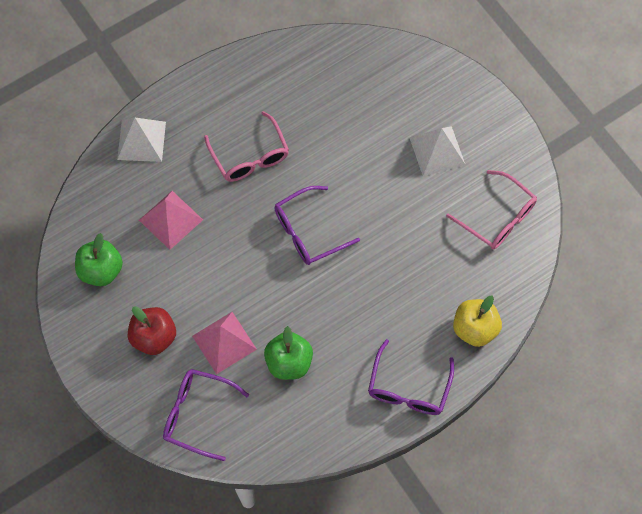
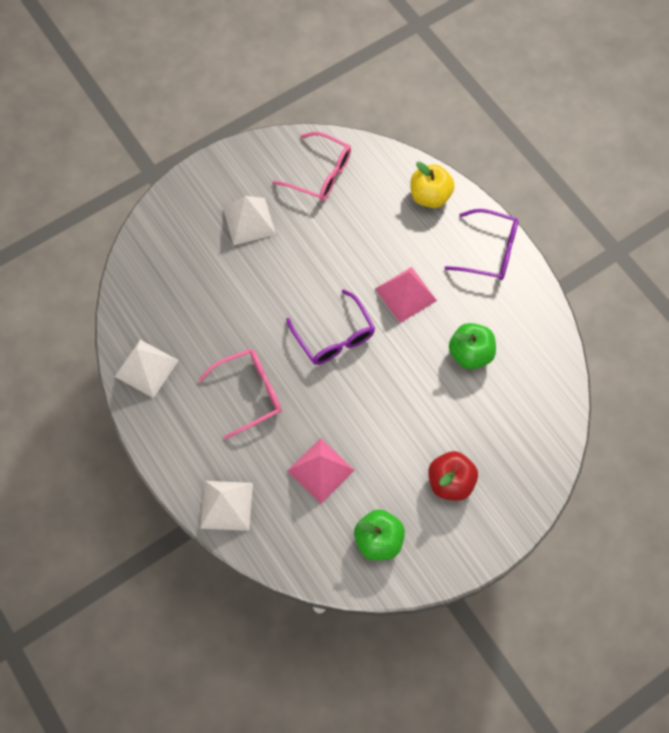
camera: 90 degrees left, 0 degrees up
(198, 414) = (528, 436): purple glasses -> none
(224, 342) = (453, 413): pink pyramid -> pink pyramid (405, 294)
(276, 68) = (146, 368): none -> white pyramid
(497, 217) = (319, 174): pink glasses -> pink glasses turned 75 degrees clockwise

